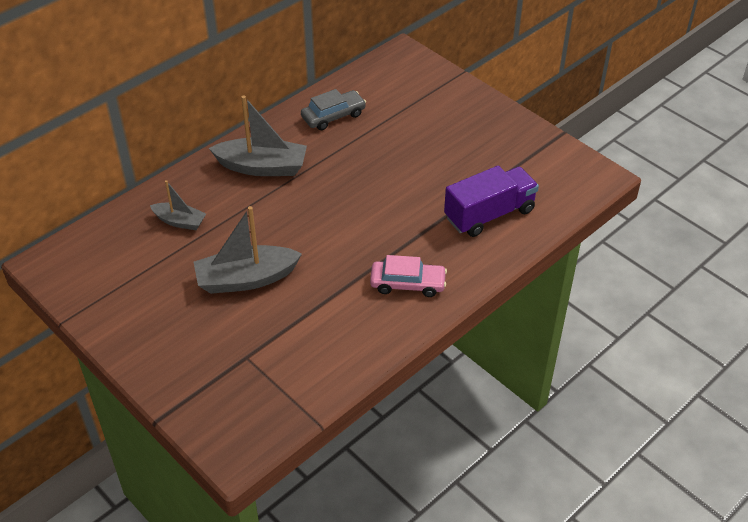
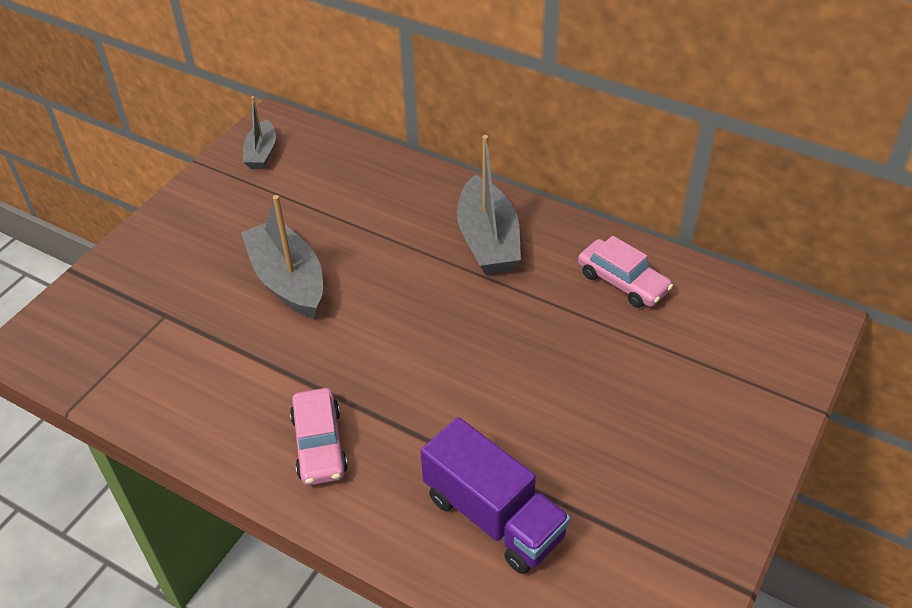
camera: 75 degrees right, 0 degrees up
(179, 221) = (365, 198): grey boat -> grey boat (261, 153)
(333, 116) = (623, 282): grey car -> pink car

